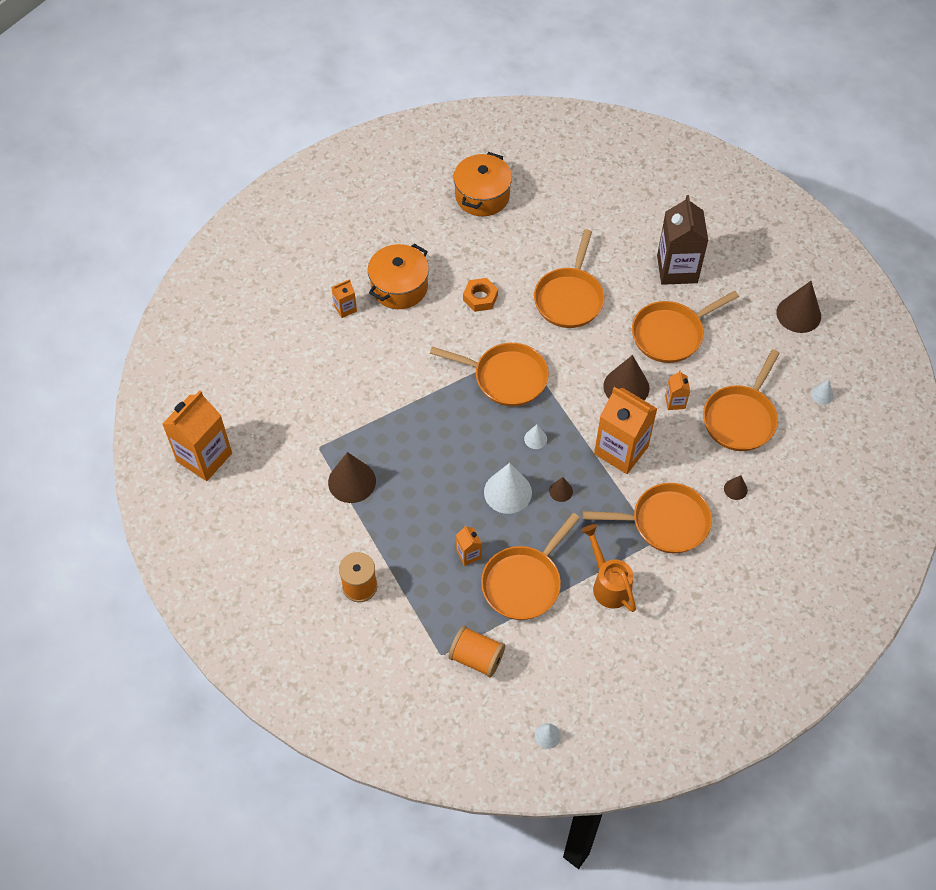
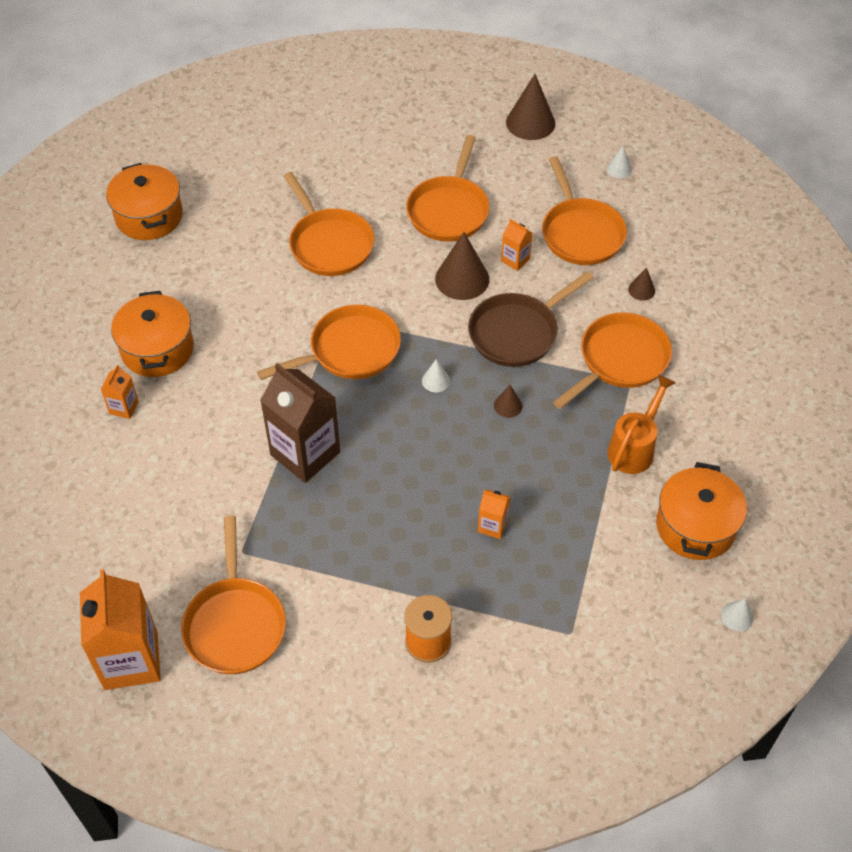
camera: 45 degrees left, 5 degrees down
(352, 481) = (310, 555): brown cone -> none
(476, 658) = (603, 607): orange spool -> none
(480, 298) = (247, 302): orange nut -> none
(507, 492) = (464, 444): white cone -> none
(524, 582) = (567, 507): orange pan -> orange pan (235, 623)
(587, 663) = (695, 526): none -> orange pot
(608, 583) = (635, 447): orange watering can -> orange watering can turned 105 degrees clockwise
(621, 450) = (517, 332): orange carton -> brown pan
(677, 269) = (394, 156): brown carton -> brown carton (305, 453)

